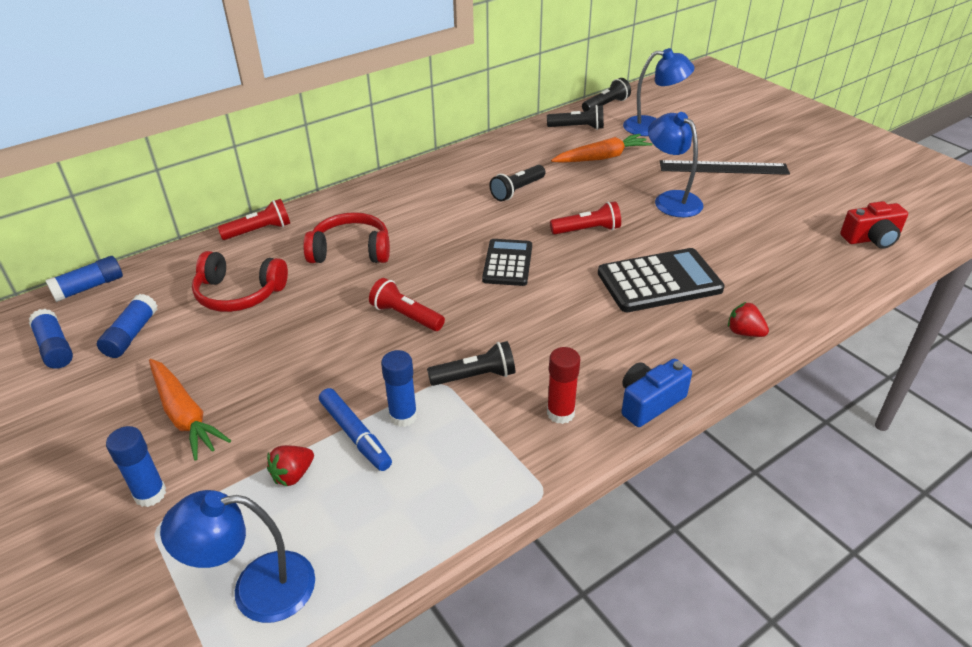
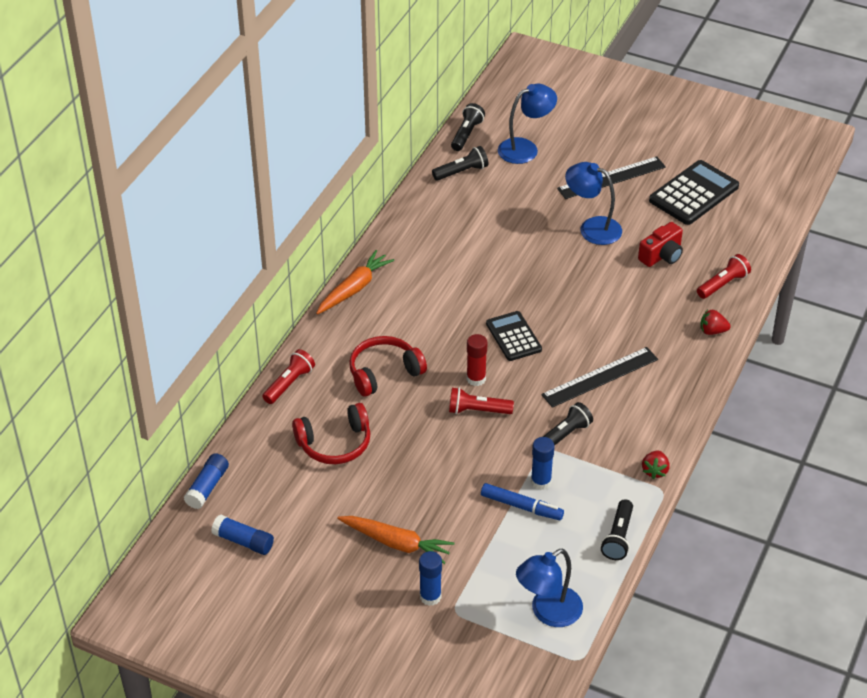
camera: 30 degrees left, 5 degrees up
(131, 335) = (290, 508): blue glue stick -> none
(293, 475) = (507, 547): red strawberry -> red strawberry (655, 471)
(517, 190) = (465, 263): black flashlight -> black flashlight (618, 537)
(560, 413) = (636, 438): red glue stick -> red glue stick (476, 379)
(569, 332) = (600, 377): none -> black ruler
(587, 230) = (550, 283): red flashlight -> red flashlight (723, 284)
(602, 157) = (507, 201): orange carrot -> orange carrot (354, 289)
(649, 402) = (685, 407): blue camera -> none
(659, 281) = (632, 310): black calculator -> black calculator (694, 194)
(871, 239) = (754, 214): red camera -> red camera (661, 255)

